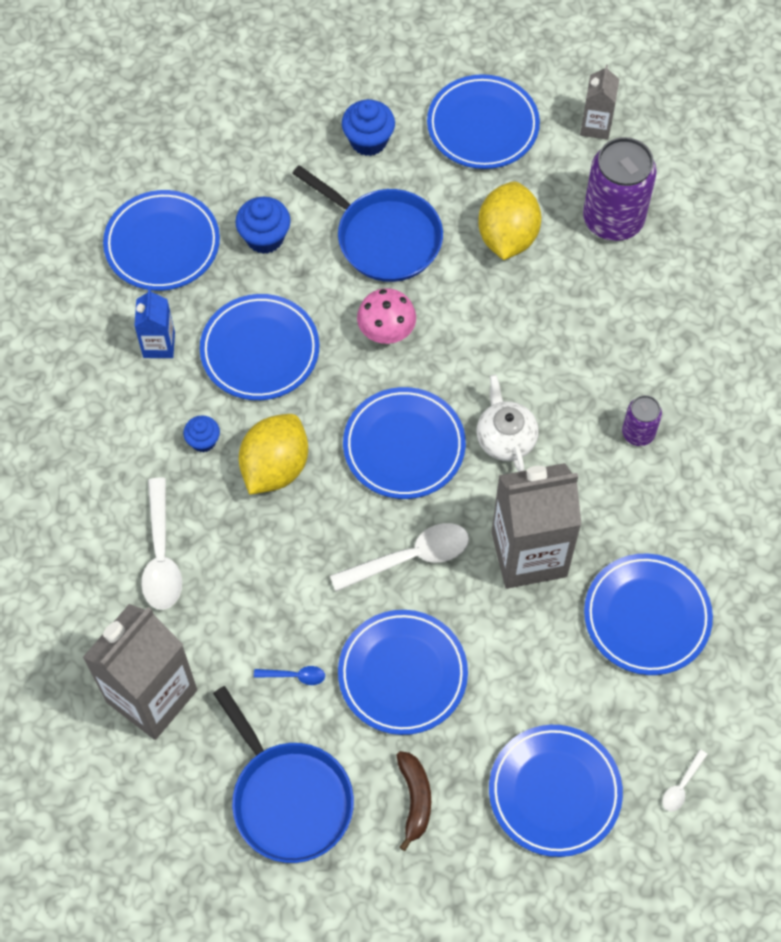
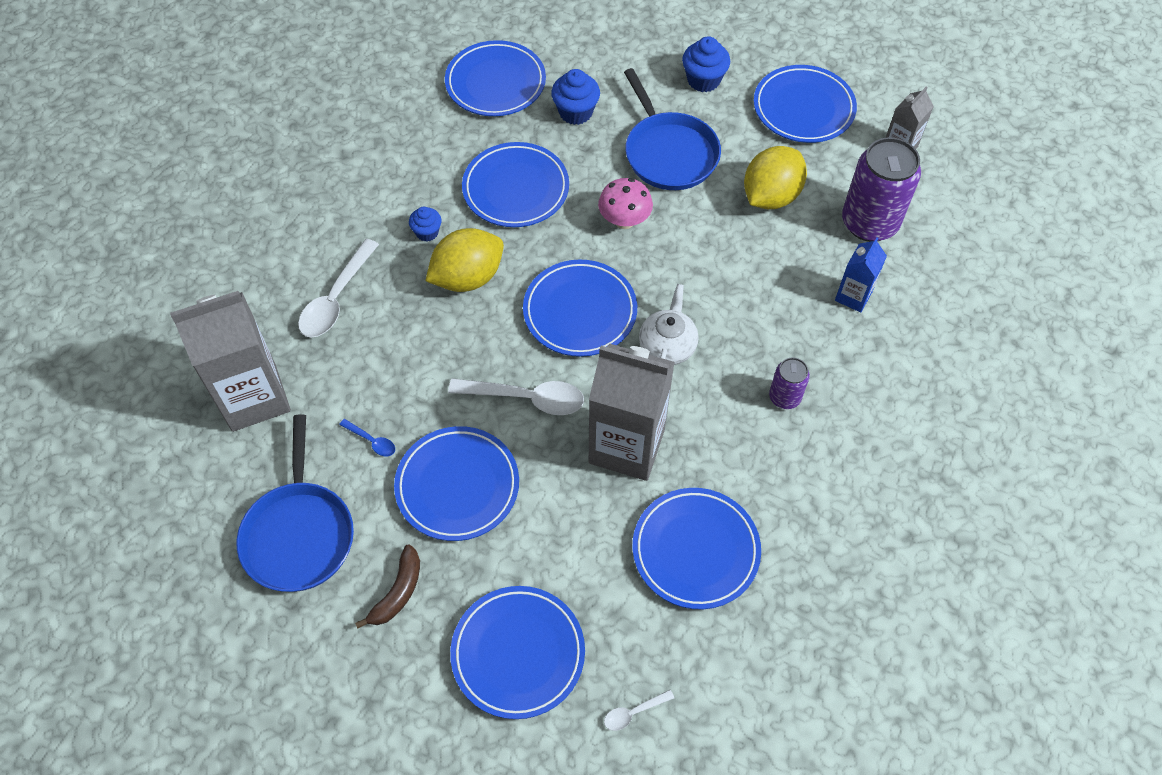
camera: 30 degrees right, 5 degrees down
(159, 345) = (443, 150): blue carton -> blue carton (853, 296)

